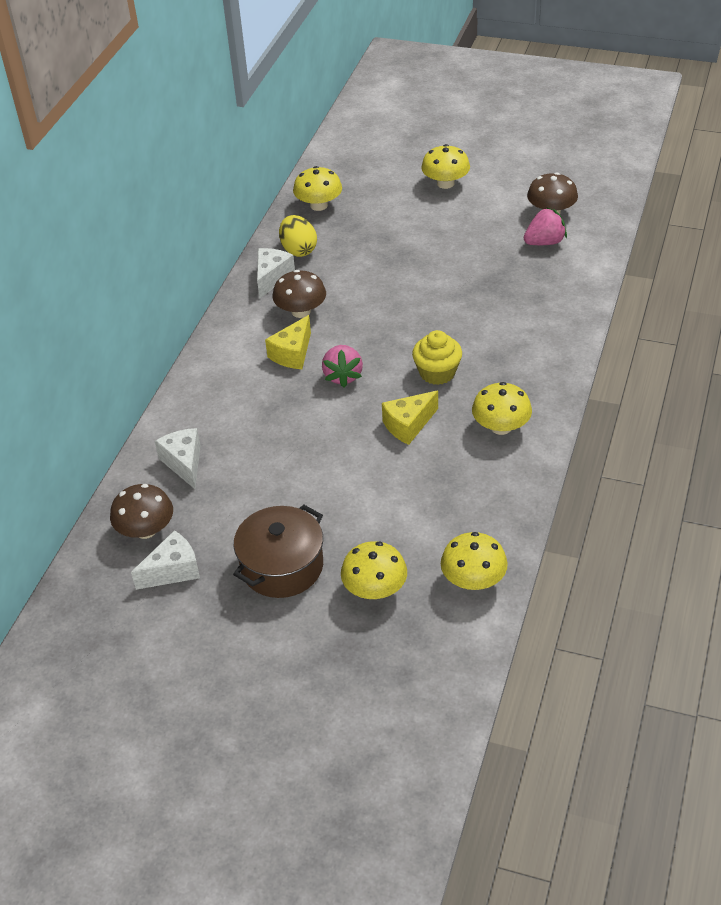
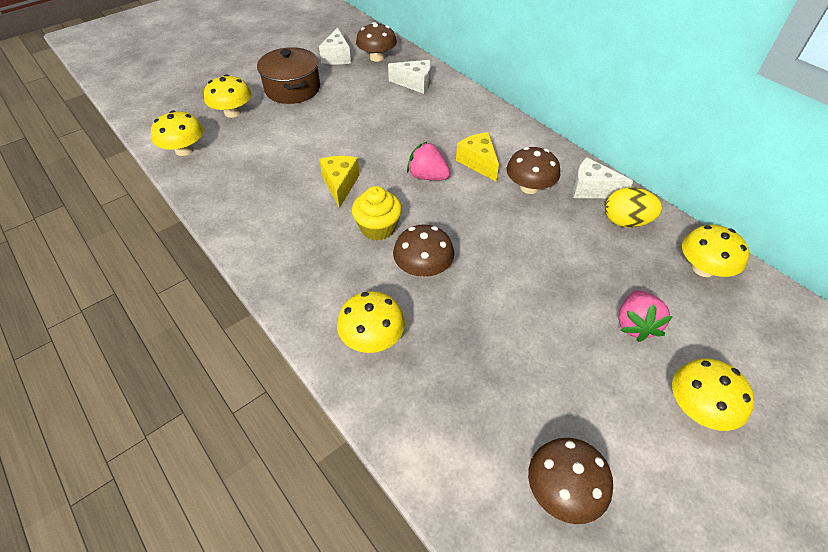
camera: 120 degrees right, 5 degrees up
(272, 278) = (591, 189): white cheese -> white cheese turned 150 degrees clockwise
(454, 328) = (423, 268): none -> brown mushroom
(501, 427) = (281, 232): yellow mushroom -> yellow mushroom (372, 338)
(544, 242) = (501, 435): pink strawberry -> pink strawberry (635, 325)

